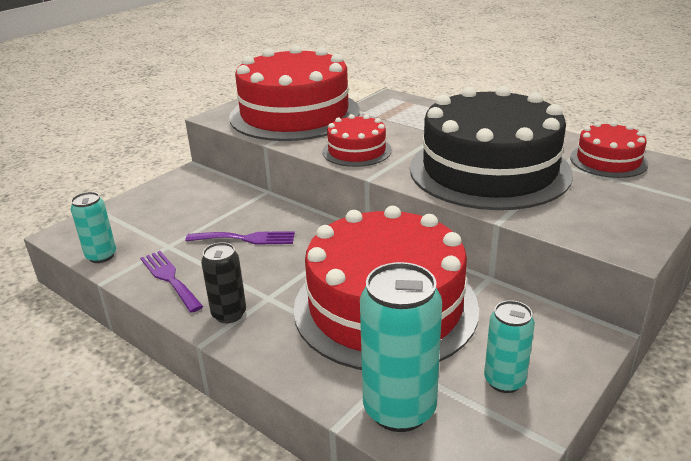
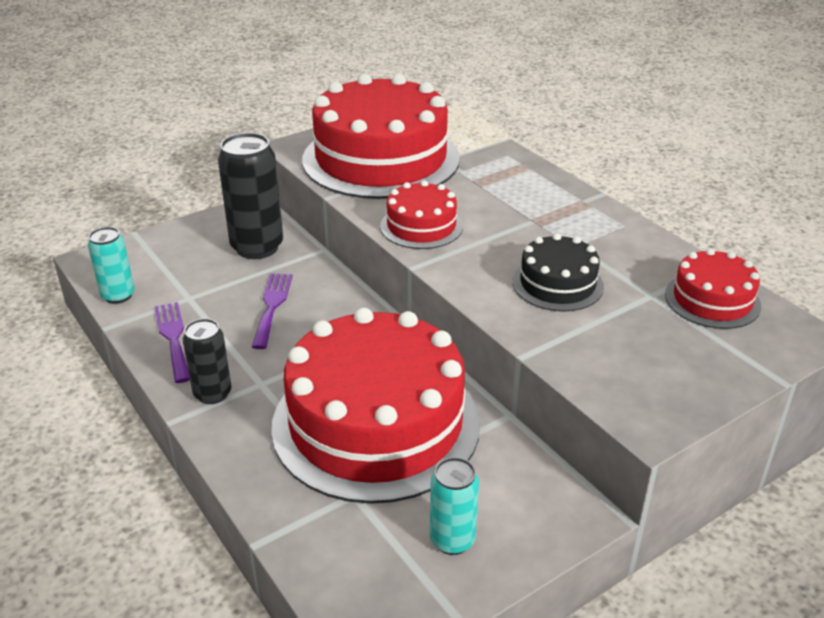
camera: 15 degrees right, 5 degrees up
(209, 199) = (257, 247): none -> black can
(246, 238) = (272, 306): purple fork -> purple fork turned 105 degrees counterclockwise
(399, 409) = (327, 542): turquoise can -> none
(489, 170) = (557, 284): black cake -> black cake, size x0.47

